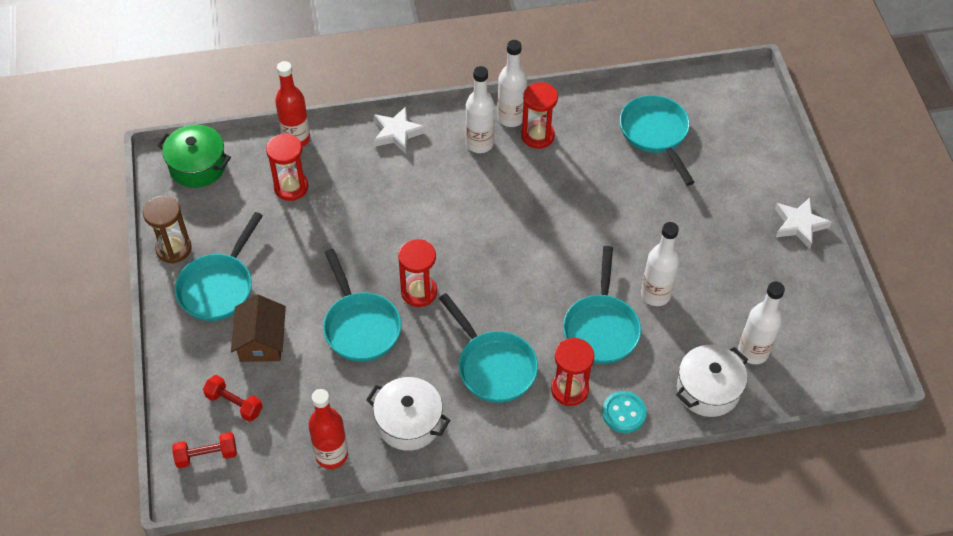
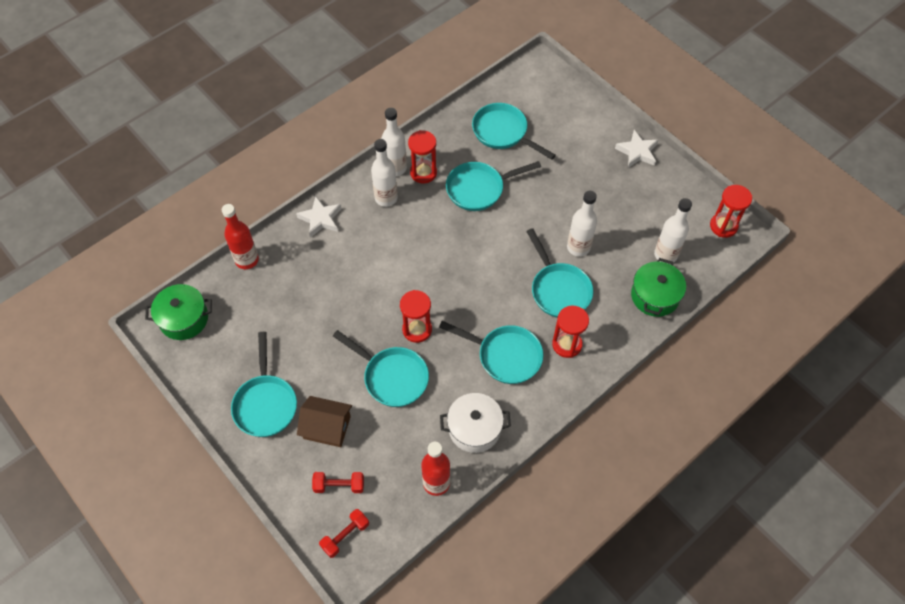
camera: 30 degrees left, 5 degrees up
(173, 249) = (209, 393): brown hourglass -> none
(261, 341) = (327, 427): brown house -> brown house turned 45 degrees counterclockwise
(291, 187) = (268, 299): red hourglass -> red hourglass (723, 226)
(587, 180) = (479, 189): none -> turquoise pan
(624, 413) = (612, 341): turquoise button -> none
(708, 390) = (655, 296): white pot -> green pot

